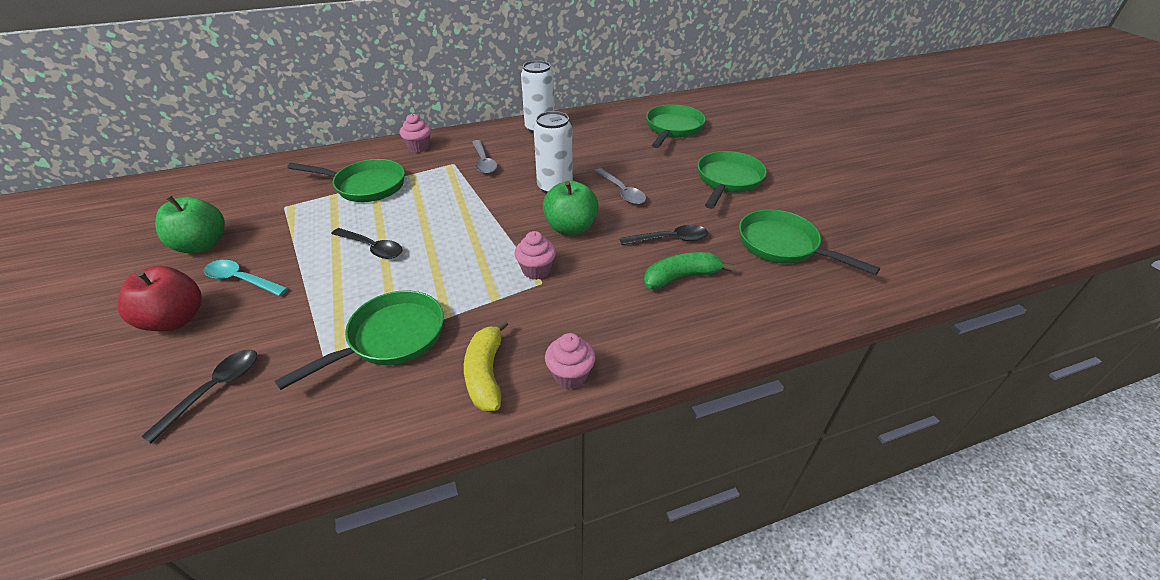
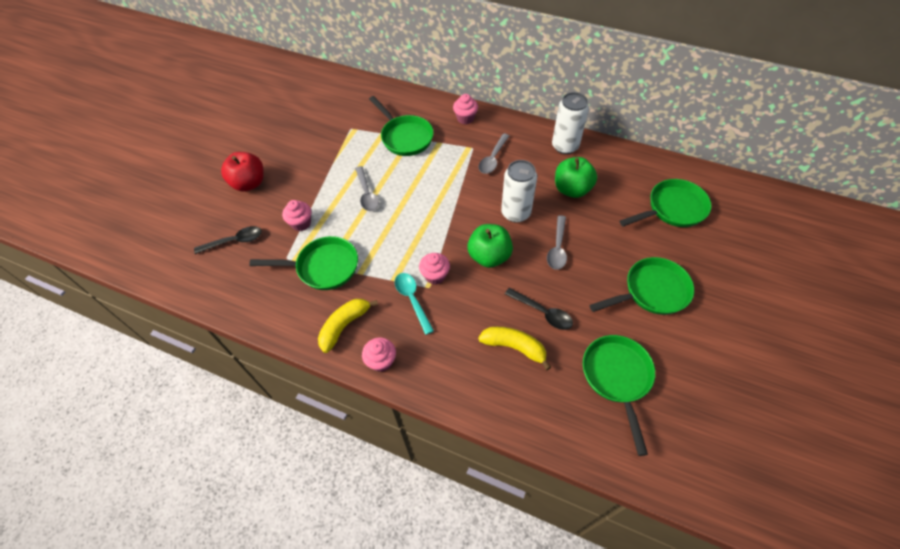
camera: 45 degrees right, 15 degrees up
(202, 245) = (293, 135): green apple -> green apple (572, 189)
(242, 280) = (292, 175): turquoise spoon -> turquoise spoon (412, 300)
(309, 316) = (301, 223): none -> pink cupcake
(372, 248) = (367, 193): black spoon -> grey spoon
(681, 277) = (514, 347): green banana -> yellow banana

